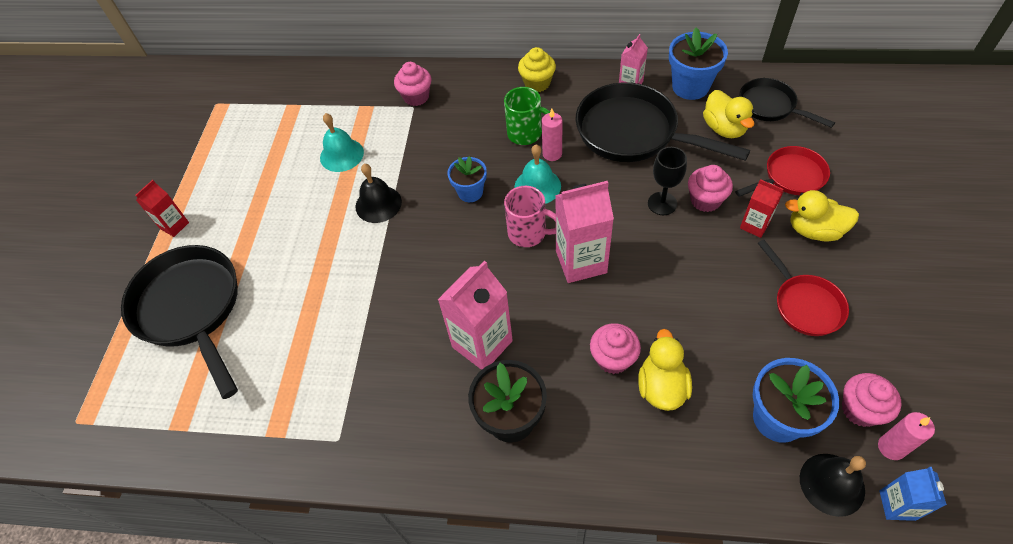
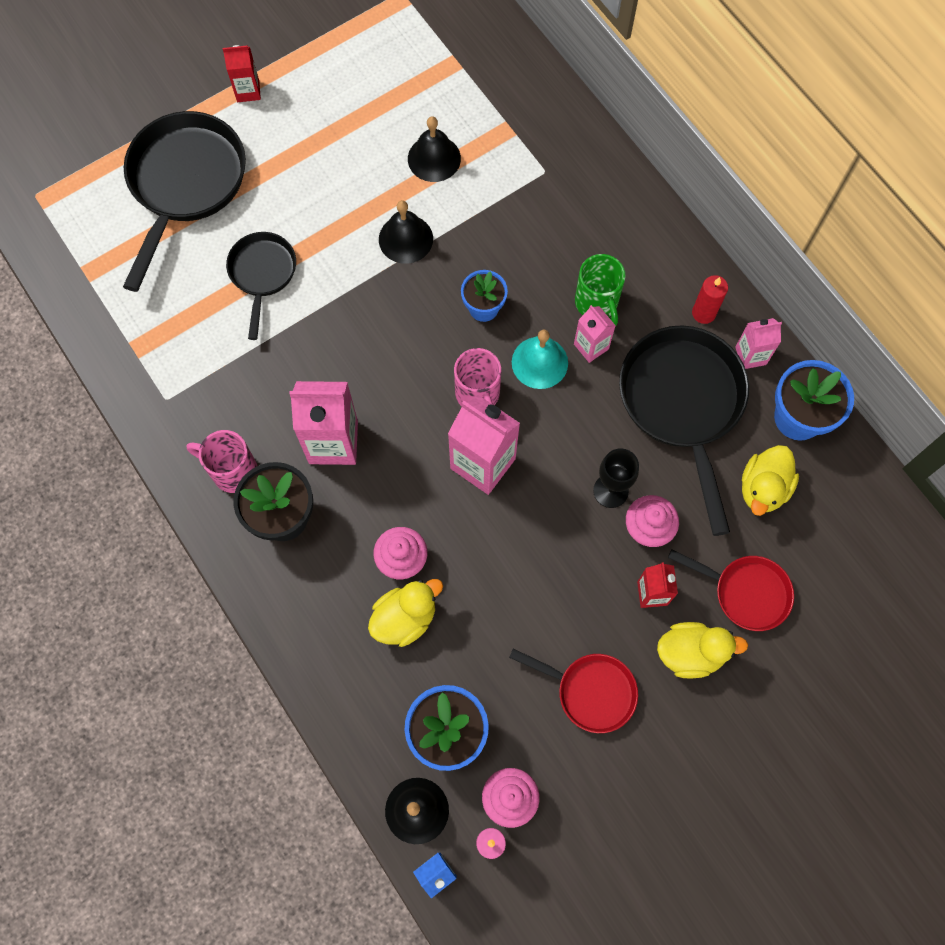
camera: 45 degrees right, 15 degrees up
(341, 155) = (434, 158): turquoise bell -> black bell
(416, 97) = (560, 163): pink cupcake -> none
(441, 430) = (233, 471): none -> pink mug
(537, 83) = (675, 263): yellow cupcake -> none
(552, 154) = (591, 346): pink candle -> pink carton
(582, 89) = (703, 313): none -> red candle
(770, 106) = (835, 516): black pan -> black pan (262, 274)
(804, 304) = (590, 691): red pan -> red pan turned 90 degrees counterclockwise
(814, 230) = (690, 653): yellow duck -> yellow duck turned 120 degrees clockwise

